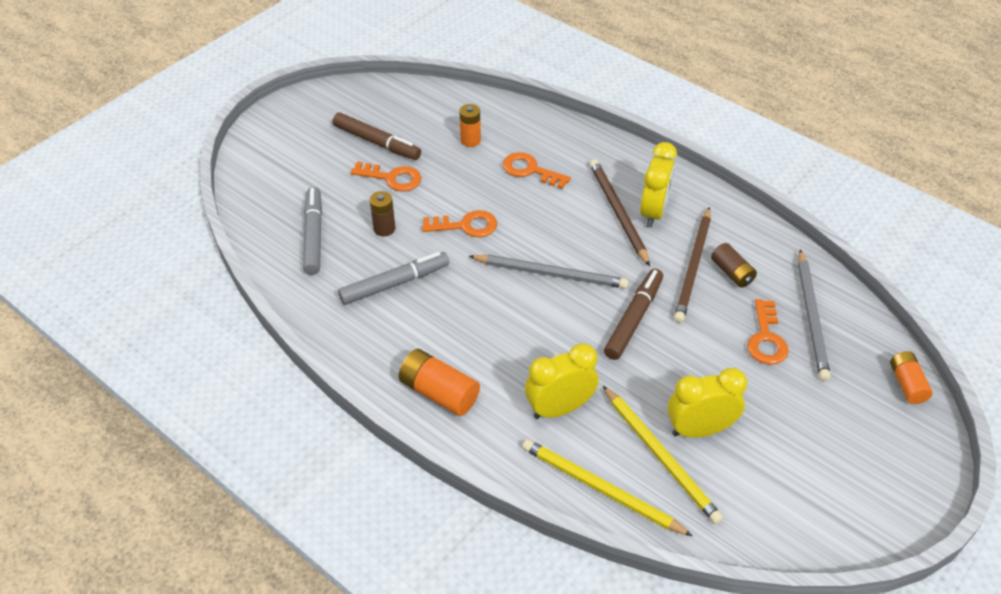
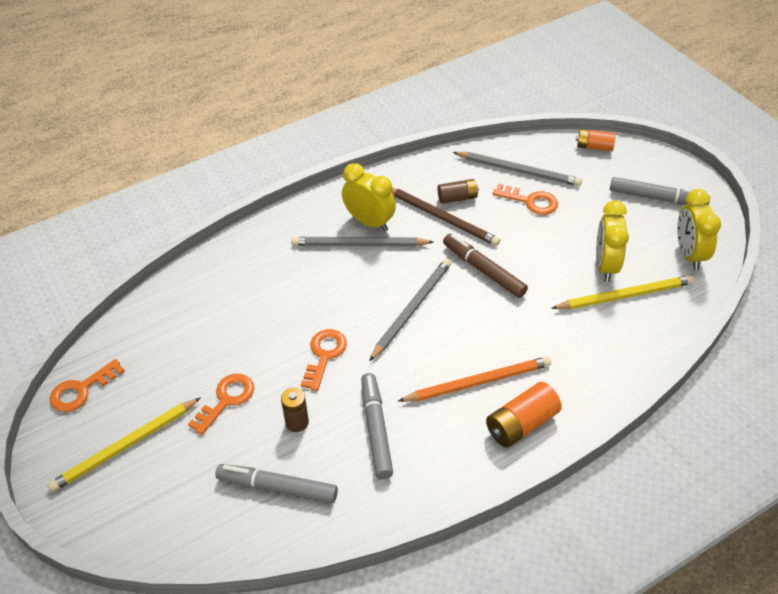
camera: 70 degrees left, 0 degrees up
(377, 142) = (164, 401): brown marker -> none
(470, 140) = (207, 323): orange battery -> none
(479, 347) = (478, 382): none -> orange pencil
(530, 170) = (274, 289): orange key -> orange key (81, 390)
(559, 408) = (562, 344): yellow clock -> yellow clock (689, 254)
(600, 489) = (647, 340): yellow pencil -> yellow pencil (125, 446)
(618, 212) = (359, 244): brown pencil -> grey pencil
(852, 467) = (657, 198): none -> grey marker

